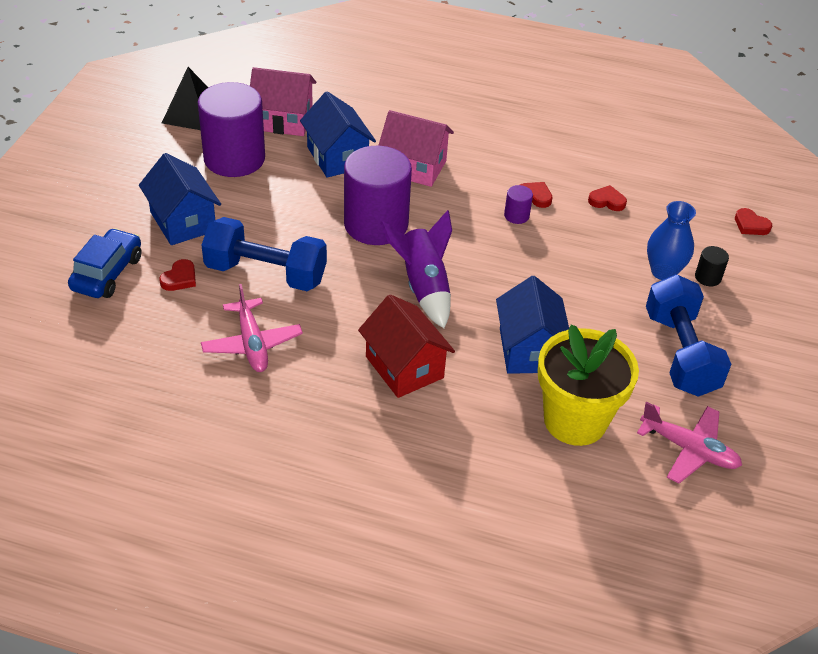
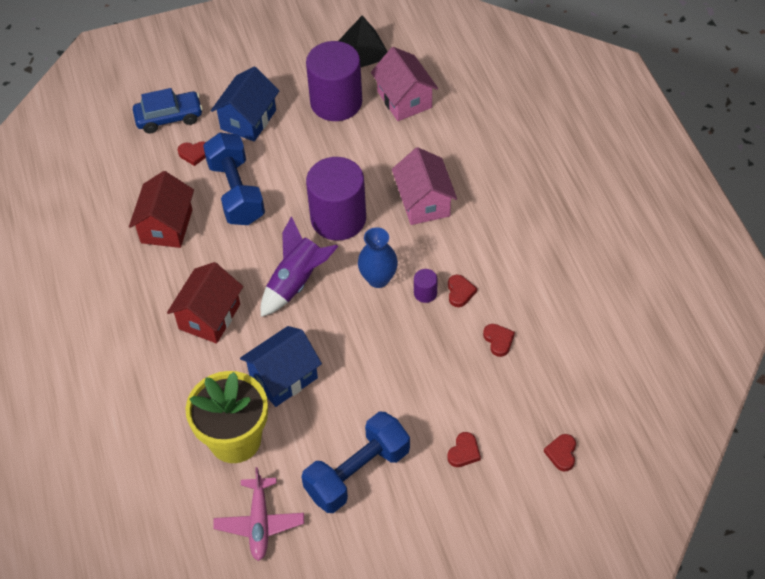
camera: 60 degrees right, 10 degrees up
(252, 344) = (166, 226): pink plane -> red house
(337, 157) = (392, 154): blue house -> none
(663, 272) = (444, 419): blue vase -> blue vase (378, 279)
(708, 277) = (464, 452): black cylinder -> red heart

